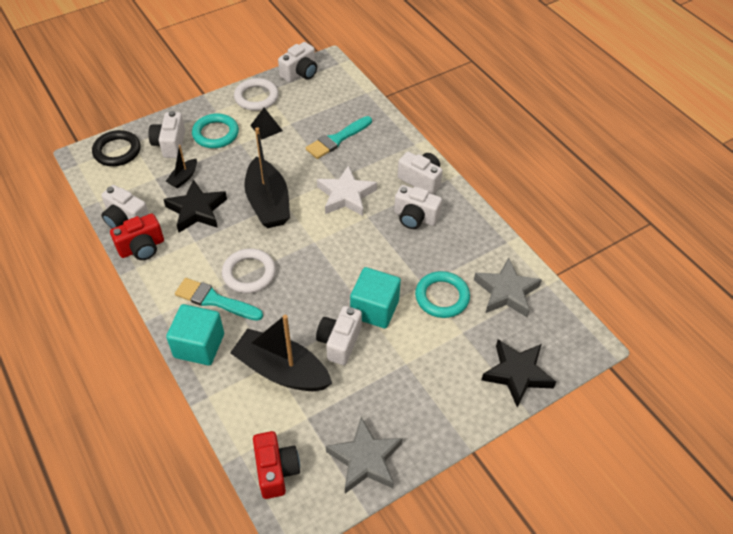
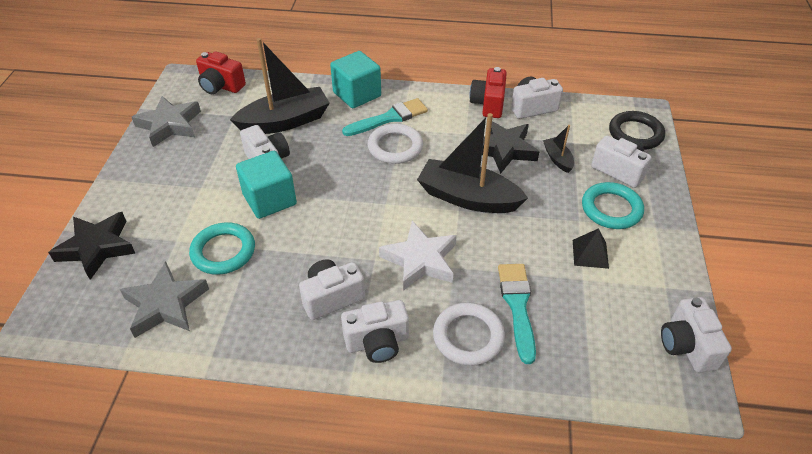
camera: 130 degrees right, 5 degrees down
(256, 97) = (658, 274): white ring -> white ring (468, 337)

